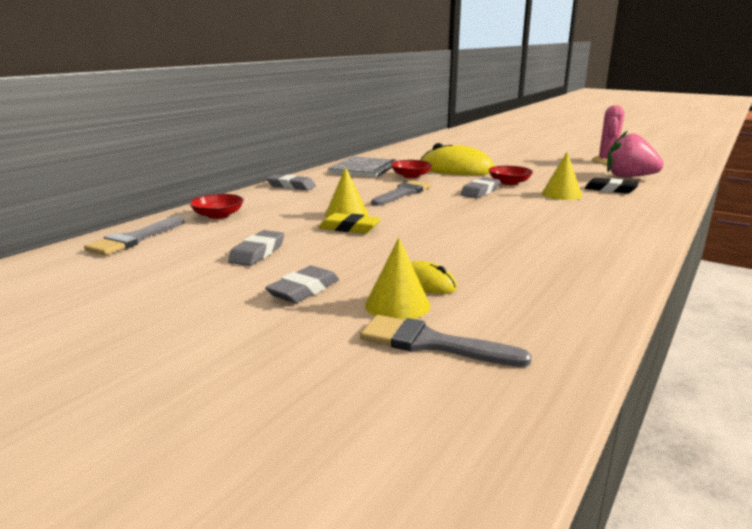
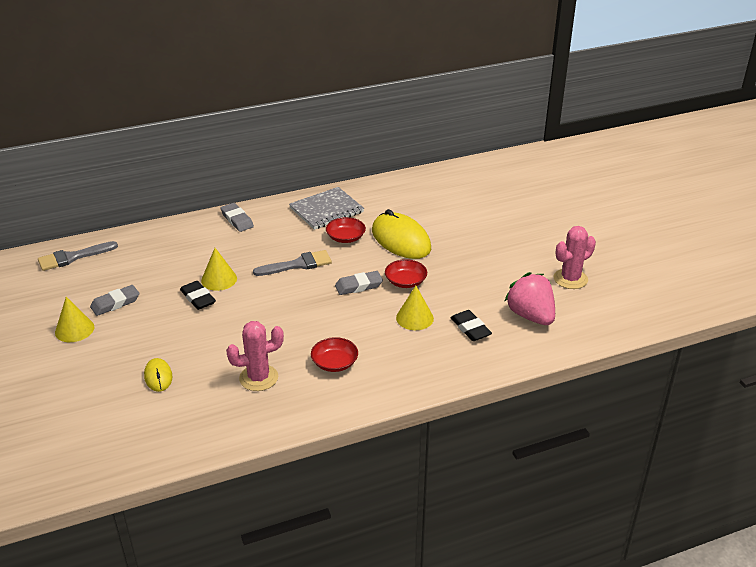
camera: 35 degrees right, 15 degrees up
(218, 215) = (144, 246): red bowl -> red bowl (334, 363)
(304, 290) = (95, 352): grey eraser -> none
(349, 228) = (198, 298): yellow eraser -> black eraser
(397, 305) = (119, 387): yellow cone -> yellow cone (74, 329)
(431, 343) = (94, 423): grey brush -> none
(528, 253) = (258, 378): none -> pink cactus

